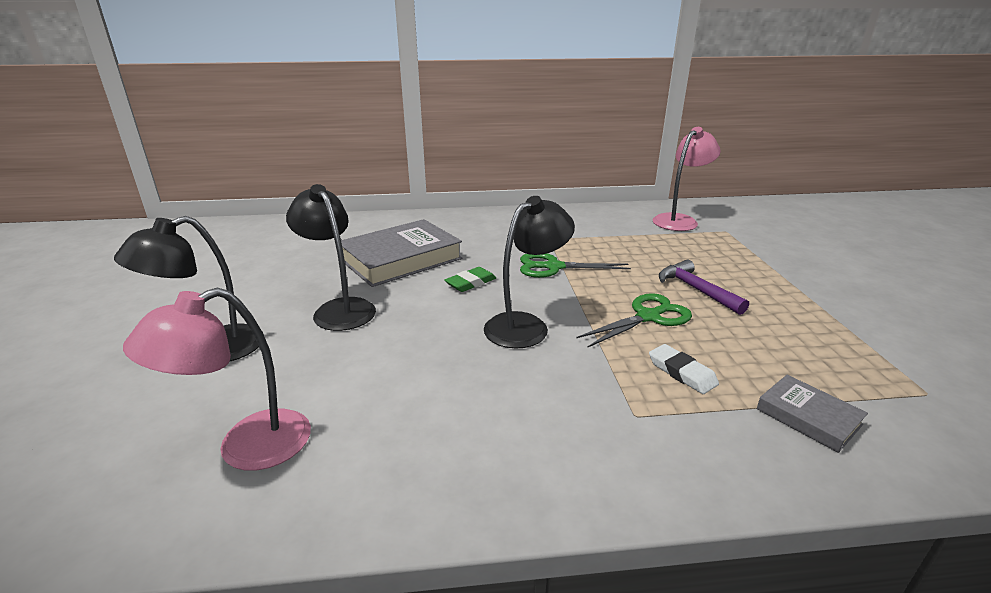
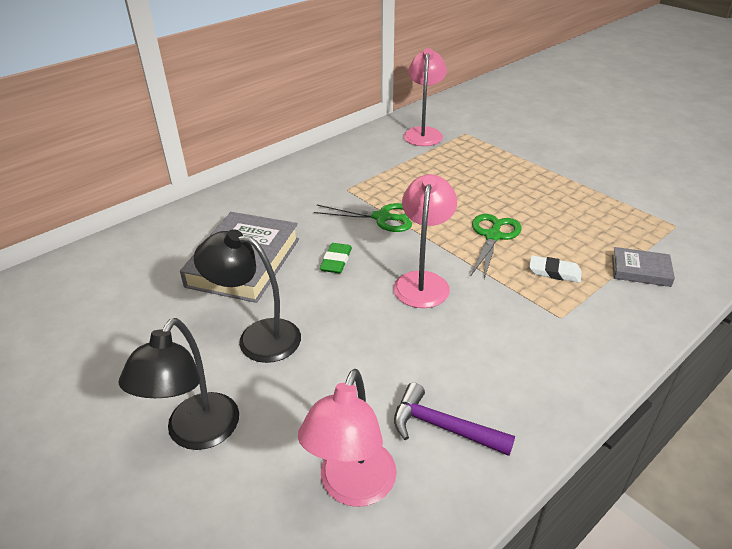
camera: 35 degrees left, 10 degrees up
(526, 325) = (423, 281): black lamp -> pink lamp
(553, 267) = (382, 218): green scissors -> green scissors turned 135 degrees counterclockwise
(696, 290) = (498, 198): purple hammer -> purple hammer (443, 427)

